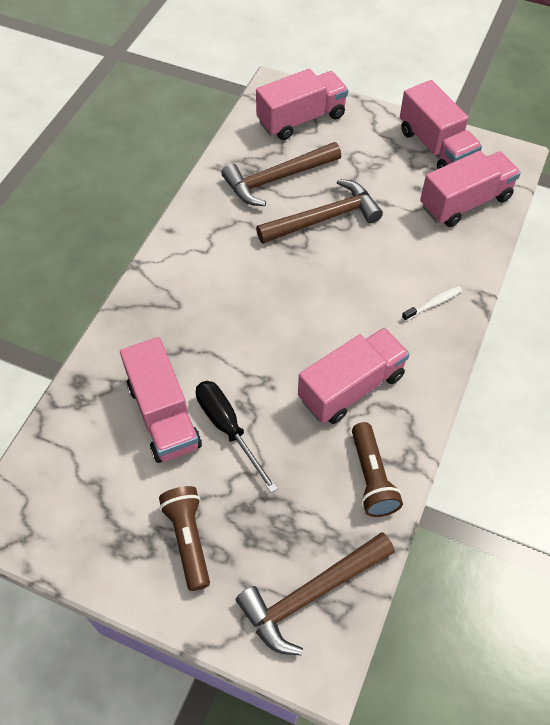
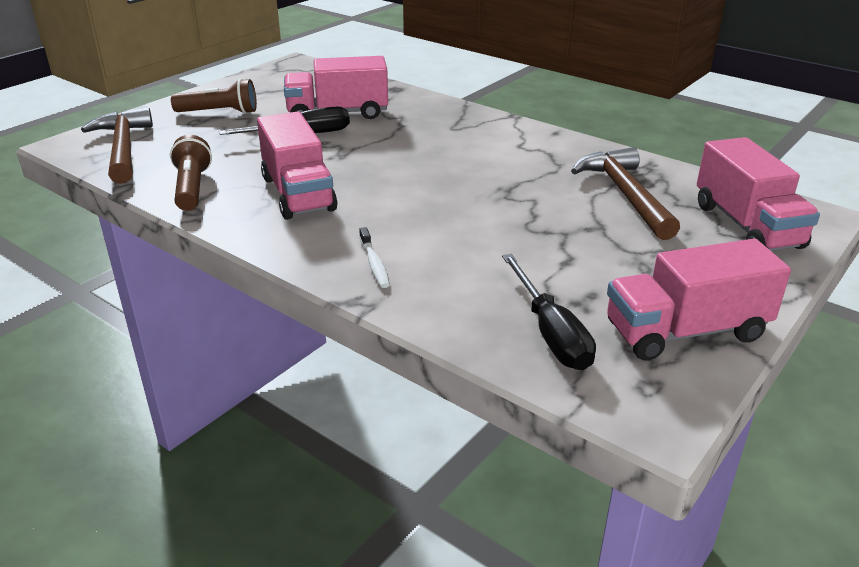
camera: 105 degrees right, 25 degrees down
(323, 218) = (548, 214): brown hammer -> none
(372, 478) = (192, 188): brown flashlight -> brown flashlight turned 75 degrees clockwise
(465, 202) = (550, 332): pink truck -> black screwdriver

